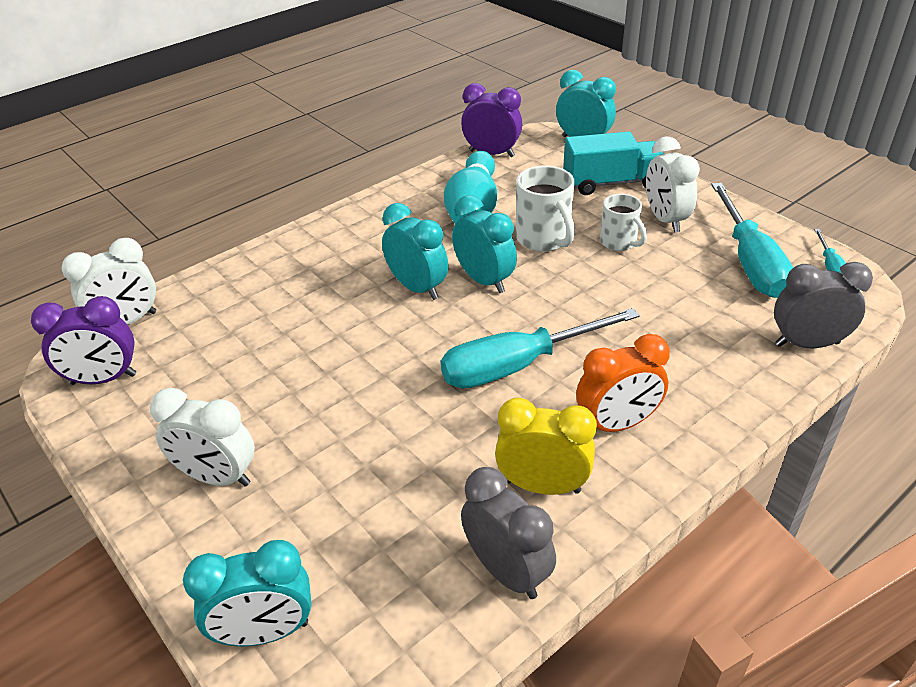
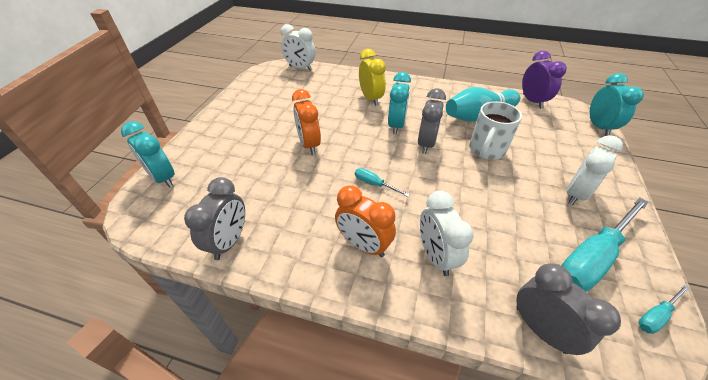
camera: 55 degrees right, 5 degrees up
(103, 379) = (267, 78): purple clock -> none
(217, 477) = (236, 127): white clock -> white clock (435, 256)
(367, 398) = (309, 145): none -> orange clock
(484, 280) = (426, 144): turquoise clock -> grey clock
(518, 366) = (374, 184): turquoise screwdriver -> turquoise screwdriver, size x0.45
(542, 486) = (294, 231): yellow clock -> yellow clock (371, 99)
(611, 183) = (576, 155): turquoise truck -> none
(619, 242) = (523, 181): white mug -> none

